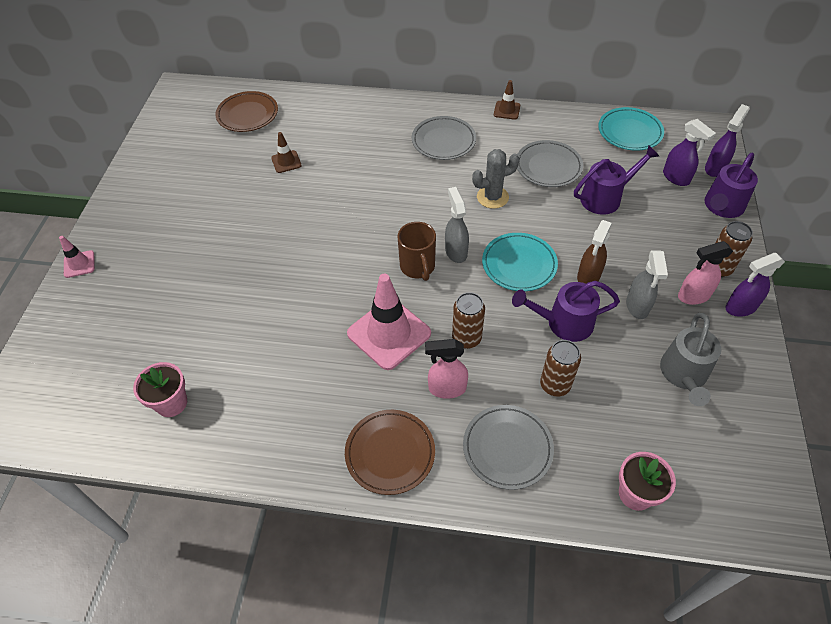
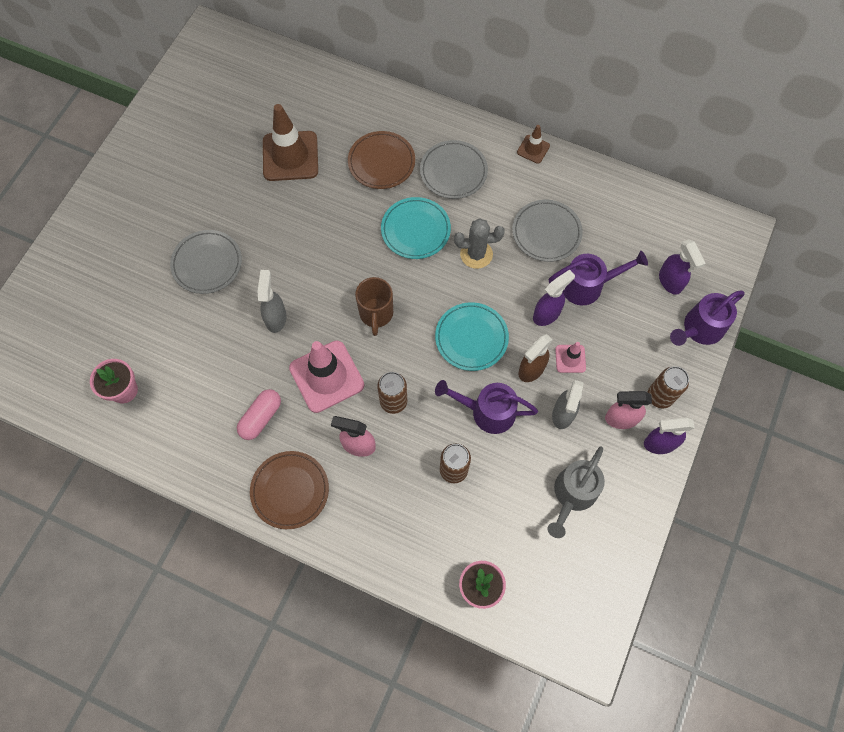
camera: 15 degrees right, 15 degrees up
(79, 264) = (74, 224): pink traffic cone -> pink traffic cone (570, 359)
(247, 115) = (269, 85): brown plate -> brown plate (381, 162)
(286, 162) = (290, 156): brown traffic cone -> brown traffic cone, size x2.05
(333, 390) = (261, 417): none -> pink capsule
(456, 251) = (417, 306): grey spray bottle -> grey spray bottle (276, 318)
(507, 448) = (389, 516): grey plate -> grey plate (207, 264)
(629, 132) = (649, 212): turquoise plate -> turquoise plate (415, 230)
(715, 168) = (716, 281): purple spray bottle -> purple spray bottle (547, 314)

